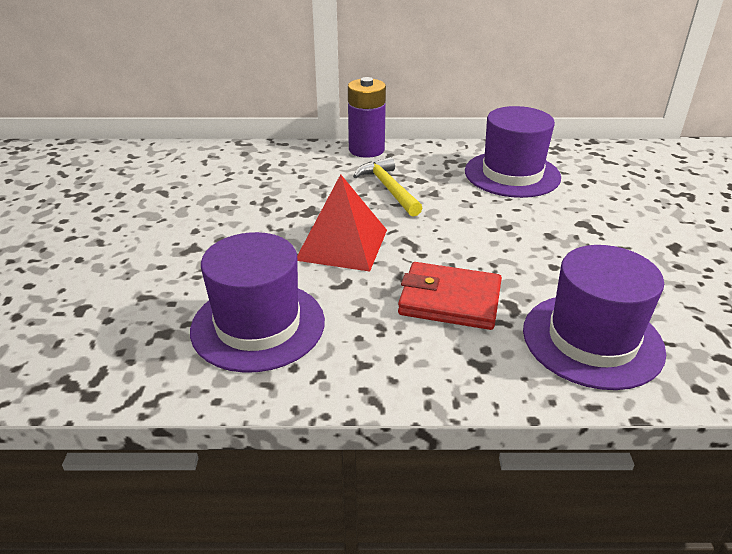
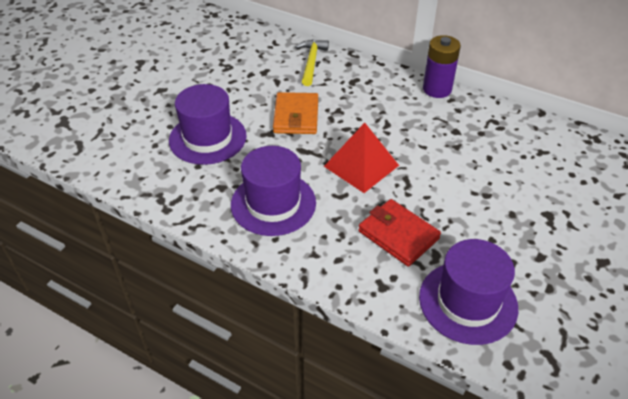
camera: 30 degrees right, 10 degrees up
(217, 220) = (296, 116): none -> orange wallet
(388, 189) = (426, 131): yellow hammer -> yellow hammer (311, 62)
(512, 174) = (532, 151): purple hat -> purple hat (207, 138)

